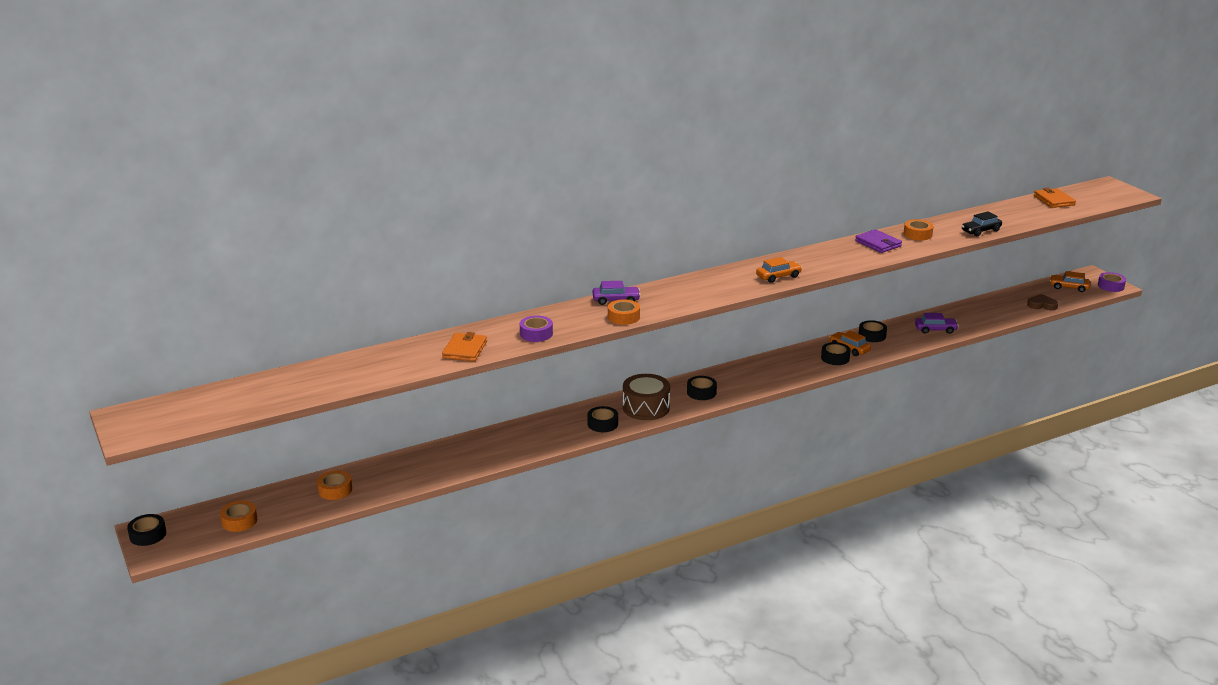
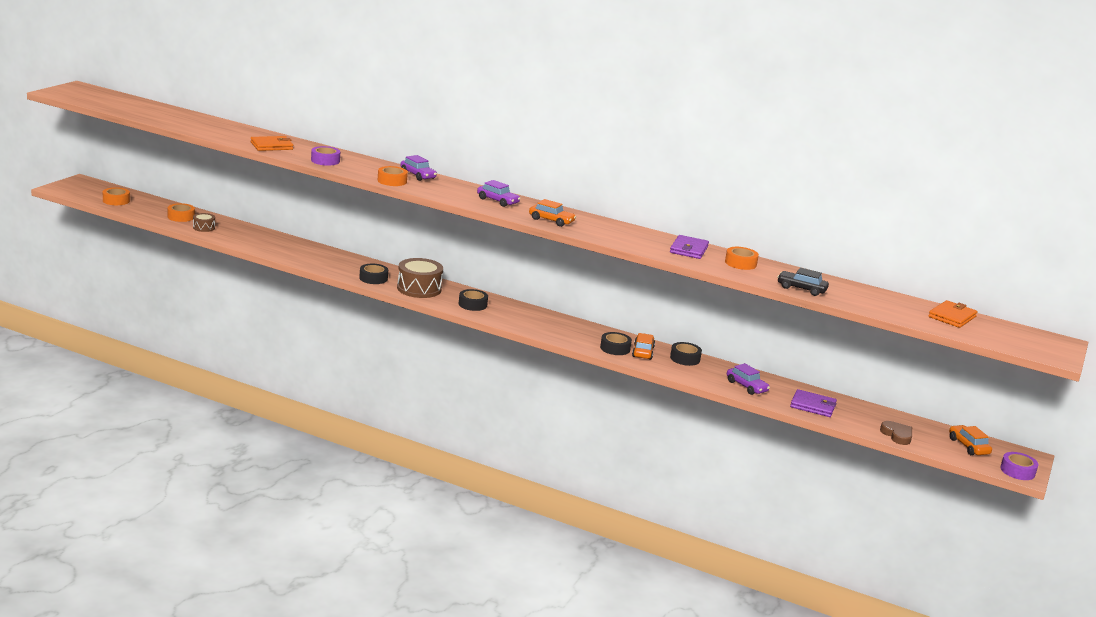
camera: 50 degrees right, 5 degrees down
(148, 535) = (76, 183): black tape -> none
(381, 484) = (204, 227): none -> brown drum
(713, 284) = (498, 201): none -> purple car
(981, 317) = (813, 406): none -> purple wallet

